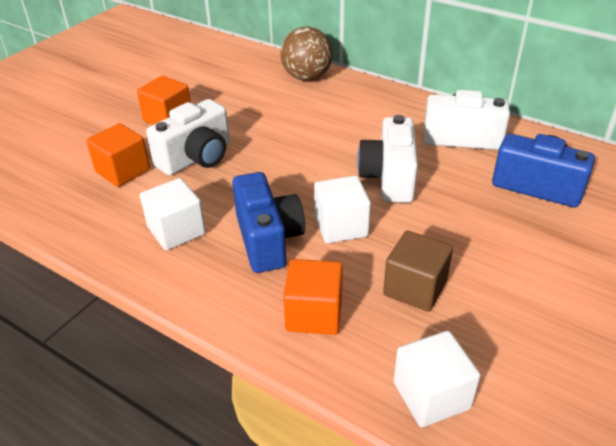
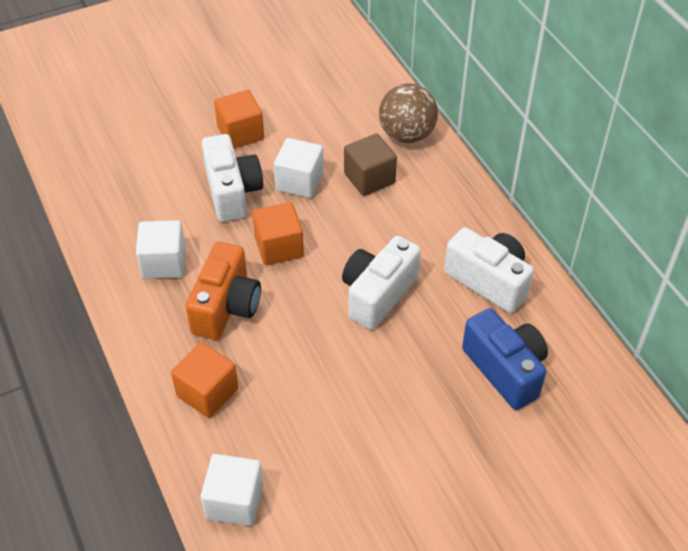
camera: 30 degrees right, 10 degrees up
(123, 171) = (164, 179): orange cube -> orange cube (279, 247)
(196, 158) = (232, 192): white camera -> white camera turned 90 degrees counterclockwise
(268, 239) = (226, 307): blue camera -> orange camera
(341, 226) = (293, 324): white cube -> white cube (299, 181)
(415, 288) = (301, 411): brown cube -> brown cube (369, 178)

